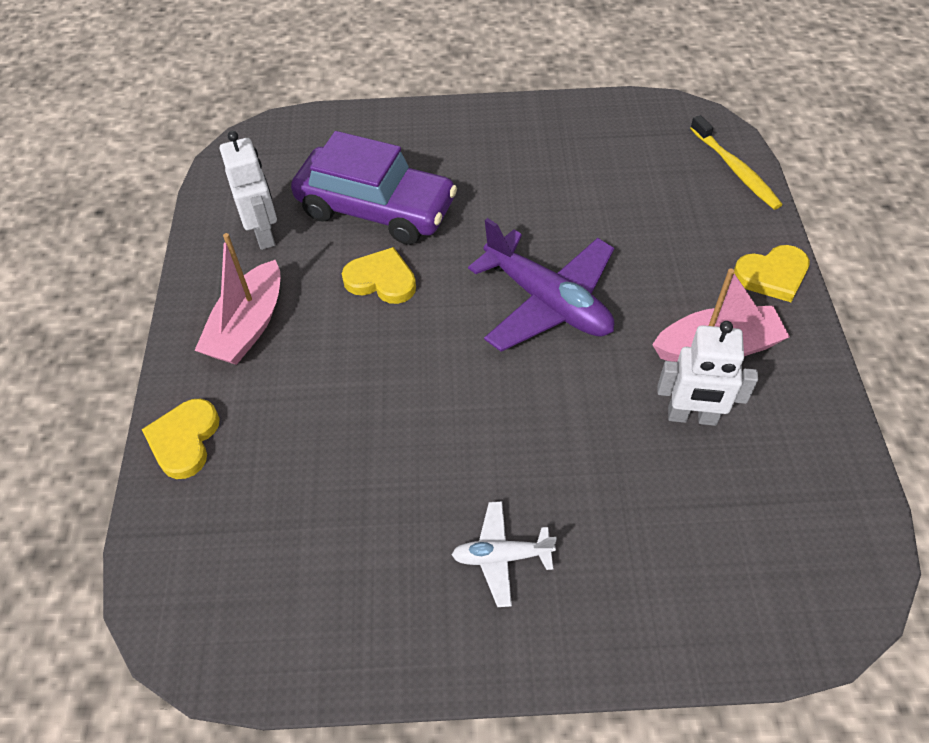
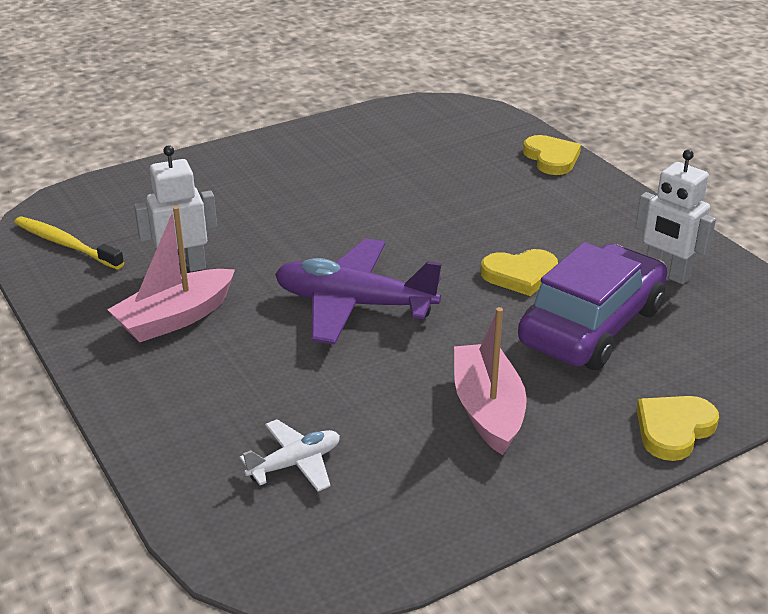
camera: 150 degrees right, 20 degrees down
(248, 326) = (590, 217): pink boat -> pink boat (487, 409)
(376, 209) = (591, 326): purple car -> purple car turned 135 degrees clockwise
(501, 556) = (289, 172): white plane -> white plane (295, 463)
(735, 170) = (207, 508): yellow toothbrush -> yellow toothbrush (66, 244)
(772, 275) = (132, 395): yellow heart -> yellow heart (673, 429)

